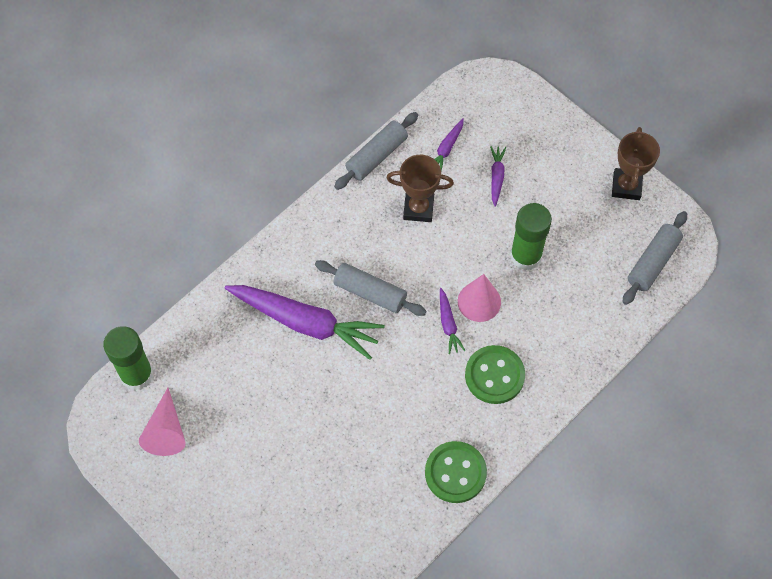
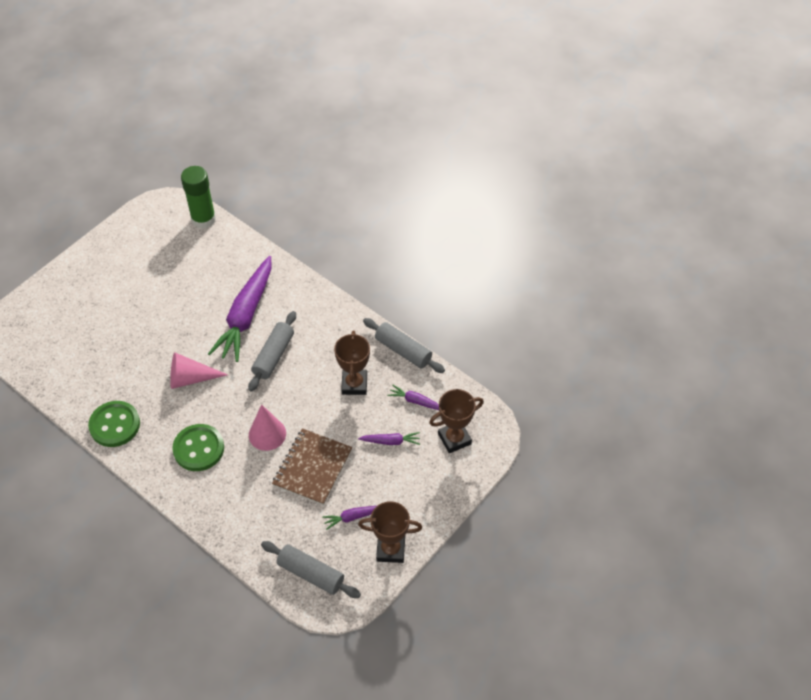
camera: 85 degrees right, 10 degrees down
(166, 431) = (159, 241): pink cone -> pink cone (191, 378)
(448, 324) = (245, 412): purple carrot -> purple carrot (353, 517)
(497, 116) = (454, 439): none -> brown trophy
(525, 256) = (312, 468): green glue stick -> brown notebook

